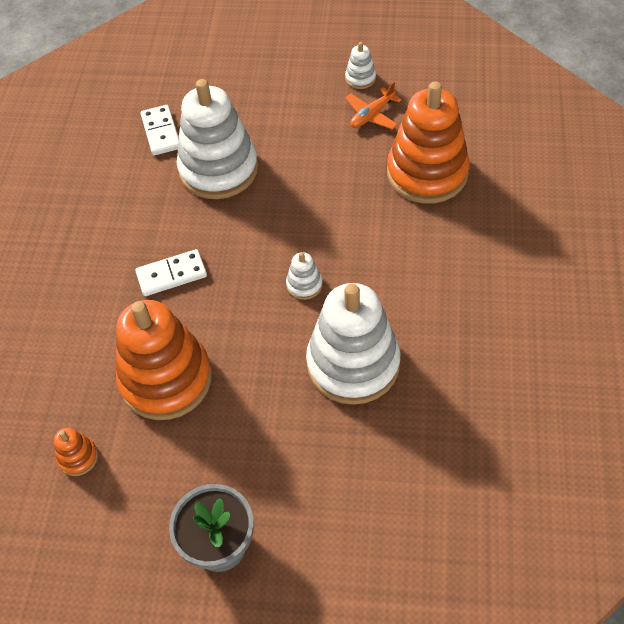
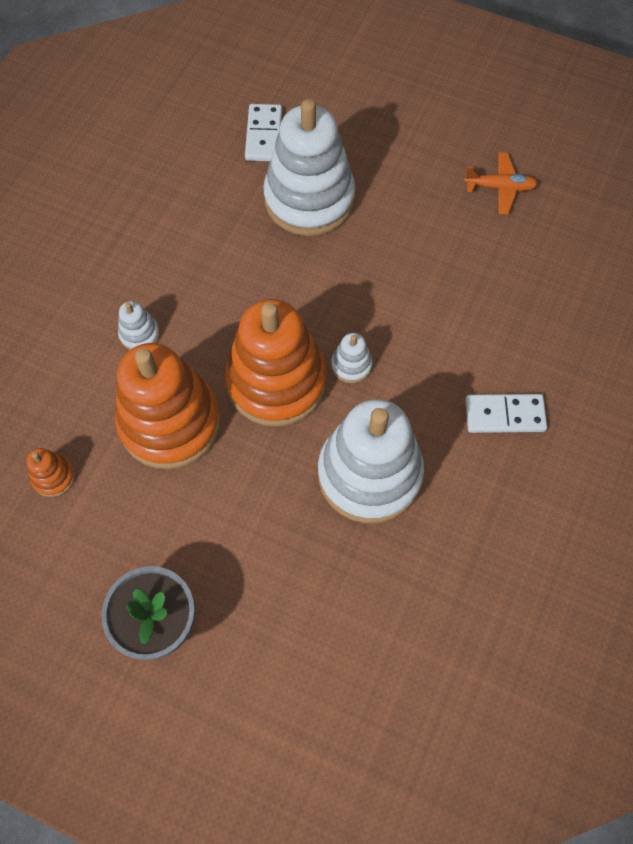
camera: 15 degrees right, 10 degrees up
(171, 274) = (217, 306): white domino -> white domino (504, 415)
(360, 78) = (504, 138): white stacking toy -> white stacking toy (139, 334)
(372, 115) = (500, 187): orange plane -> orange plane turned 150 degrees counterclockwise
(427, 173) = (534, 278): orange stacking toy -> orange stacking toy (276, 382)

